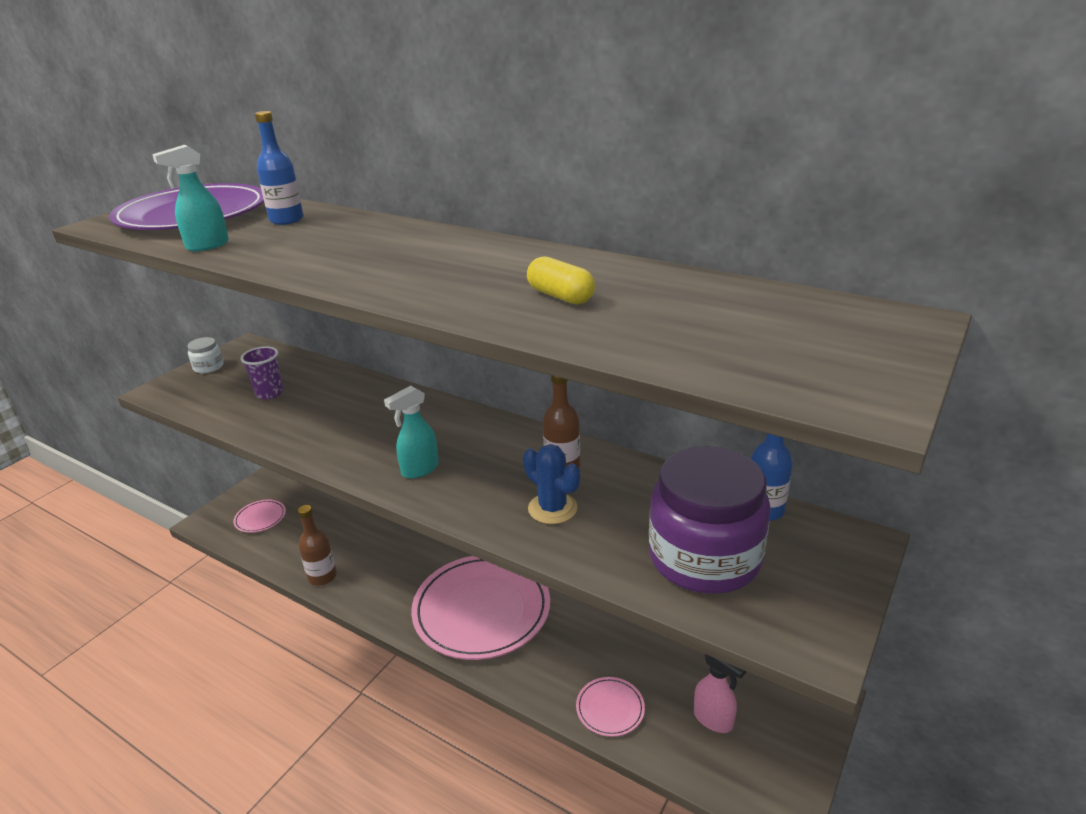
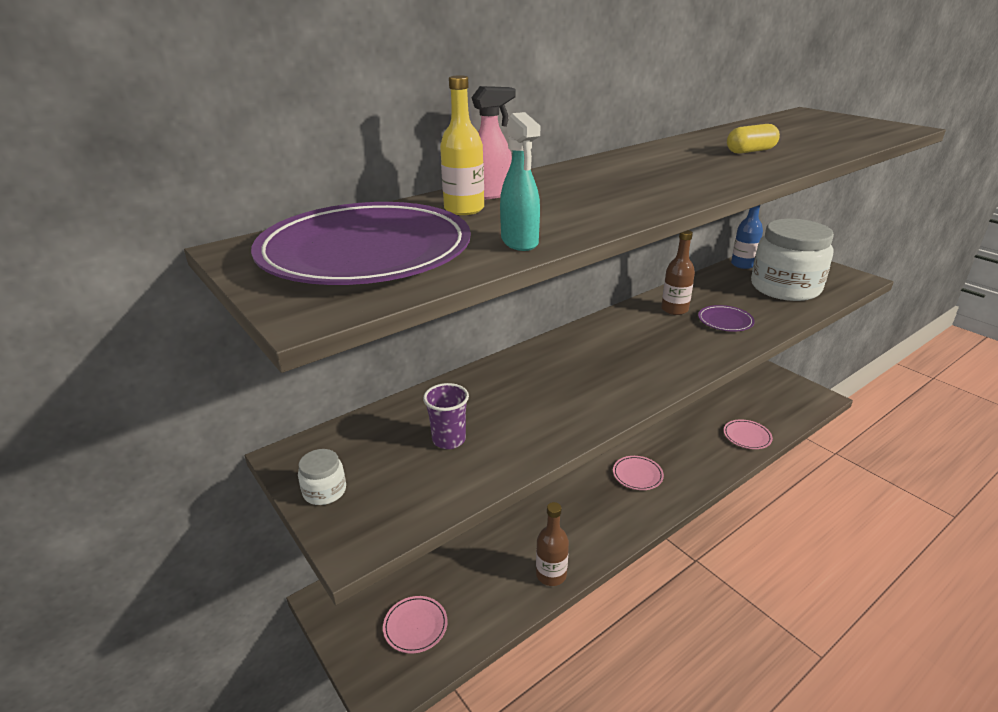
camera: 70 degrees left, 0 degrees up
(286, 220) = (464, 209): blue bottle -> yellow bottle
(419, 469) = (654, 364): turquoise spray bottle -> none
(481, 610) = (637, 475): pink plate -> pink plate, size x0.43
(552, 508) = (725, 321): blue cactus -> purple plate
(704, 558) = (785, 288): purple jar -> white jar
(713, 720) = (760, 401): pink spray bottle -> pink spray bottle (491, 194)

